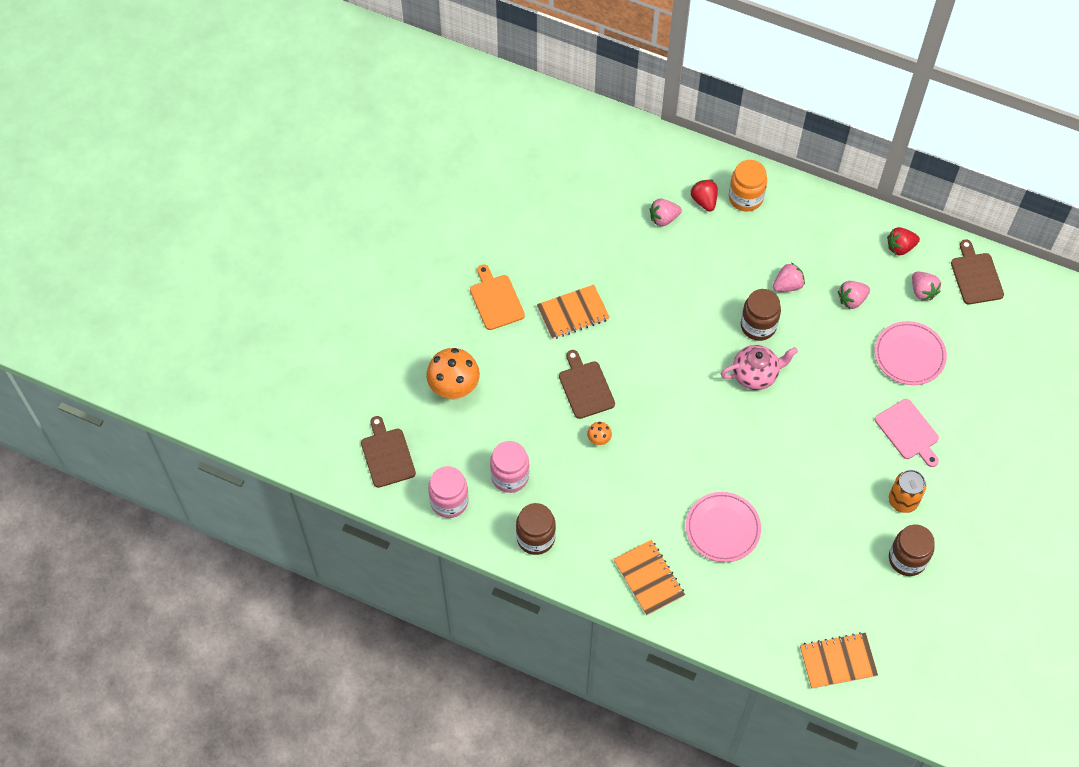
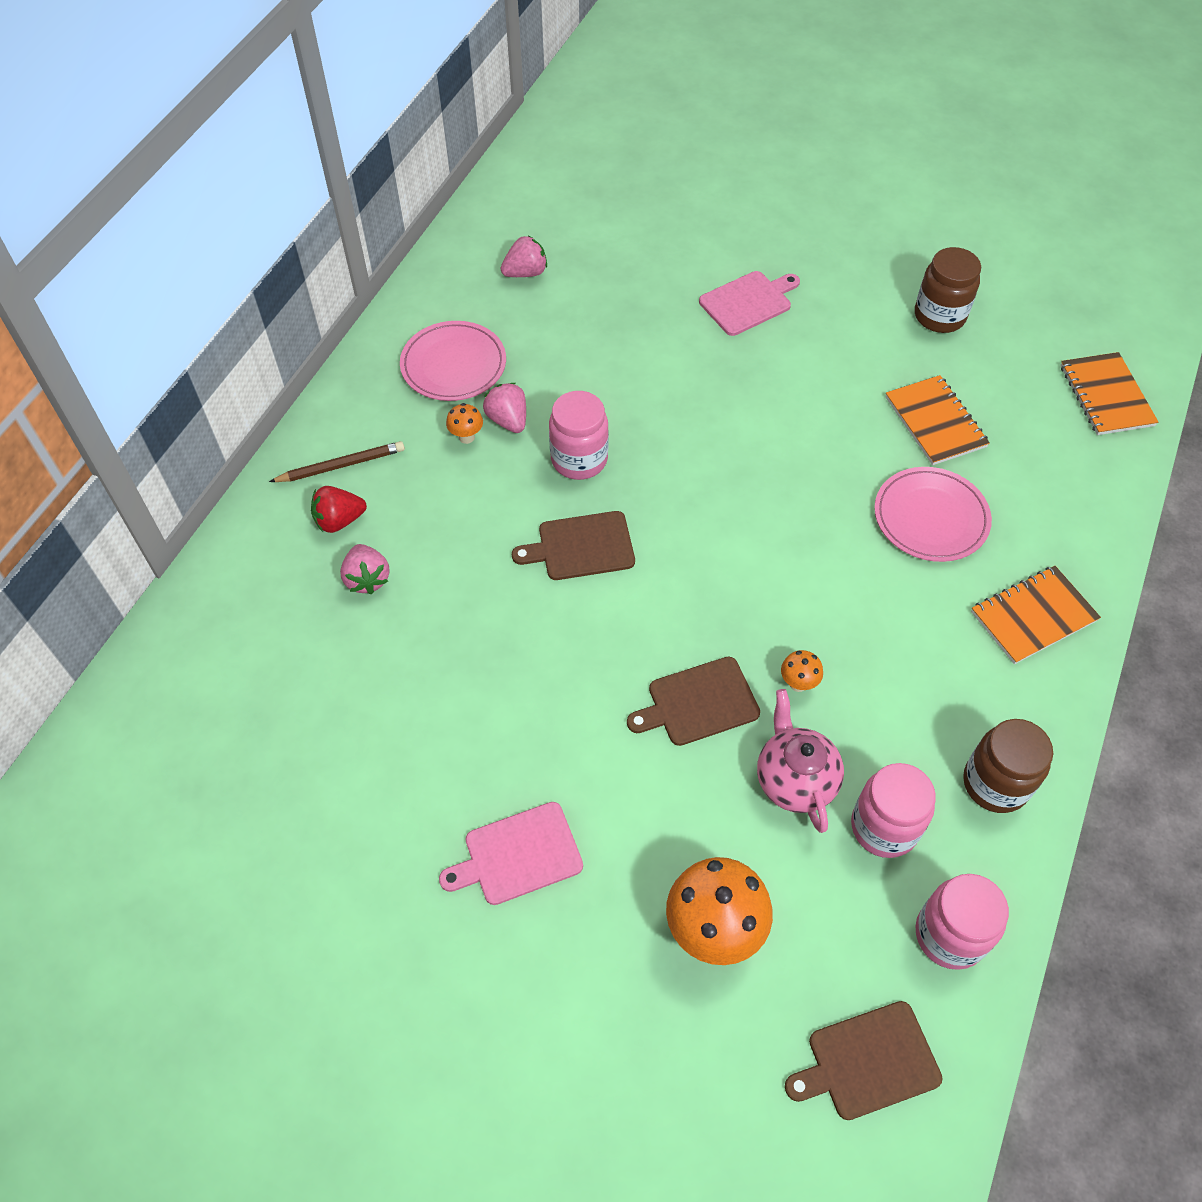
camera: 90 degrees left, 5 degrees down
(496, 300) = (518, 855): orange cutting board -> pink cutting board
(573, 313) = (550, 721): orange notebook -> orange notebook (935, 422)
(745, 198) = (341, 465): orange jar -> brown pencil
(755, 375) = (665, 466): pink teapot -> pink teapot (794, 780)
(758, 326) = (579, 459): brown jar -> pink jar
(772, 263) = (466, 437): none -> orange mushroom
(852, 300) = (536, 348): pink strawberry -> none
(900, 247) = (451, 290): red strawberry -> none
(903, 500) = (853, 314): orange can -> none
(909, 355) = (628, 293): pink plate -> pink plate (453, 365)
(975, 276) = (504, 219): brown cutting board -> brown cutting board (581, 547)

